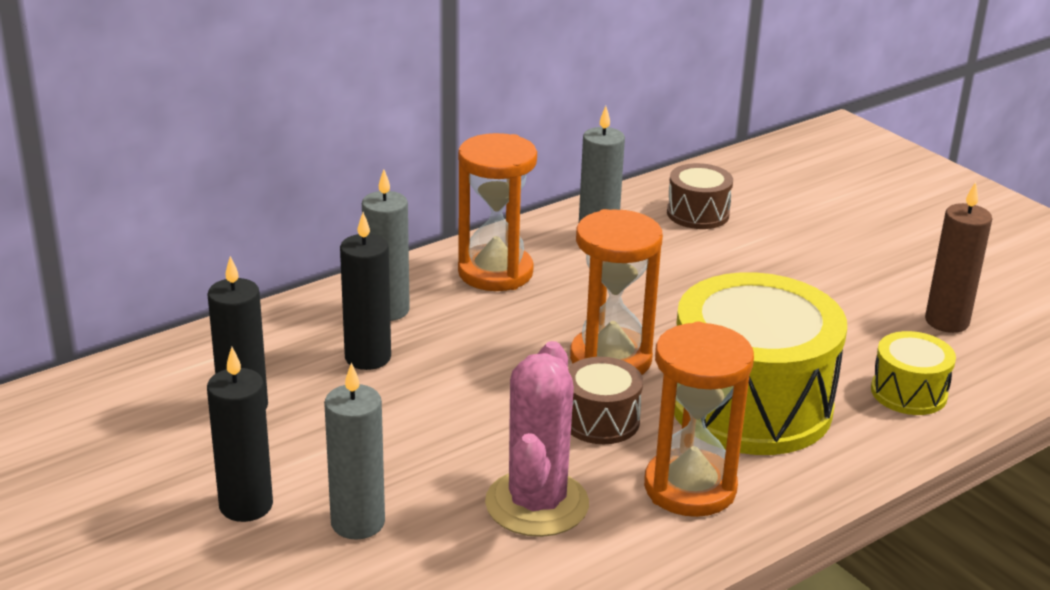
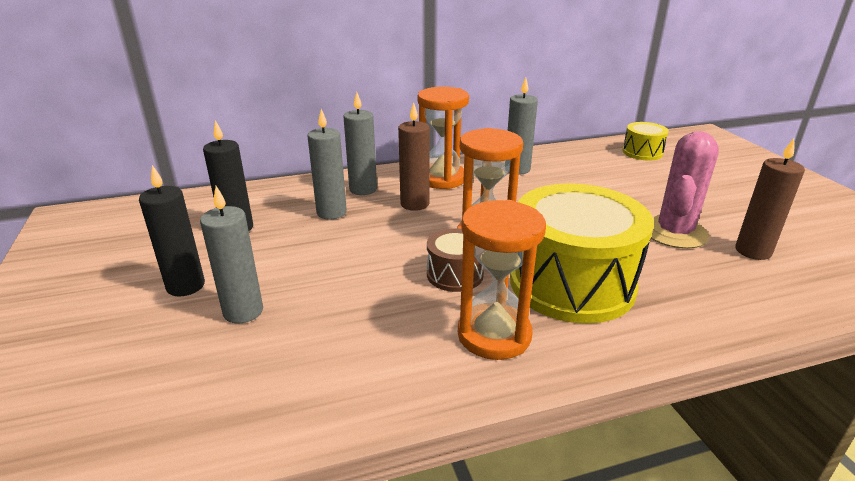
camera: 20 degrees right, 0 degrees up
(368, 357) = (331, 212): black candle -> grey candle
(482, 323) = (414, 204): none -> brown candle
(537, 504) = (372, 323): pink cactus -> pink cactus (674, 232)
(698, 214) = (589, 164): brown drum -> none
(908, 392) = (705, 296): yellow drum -> yellow drum (642, 152)

